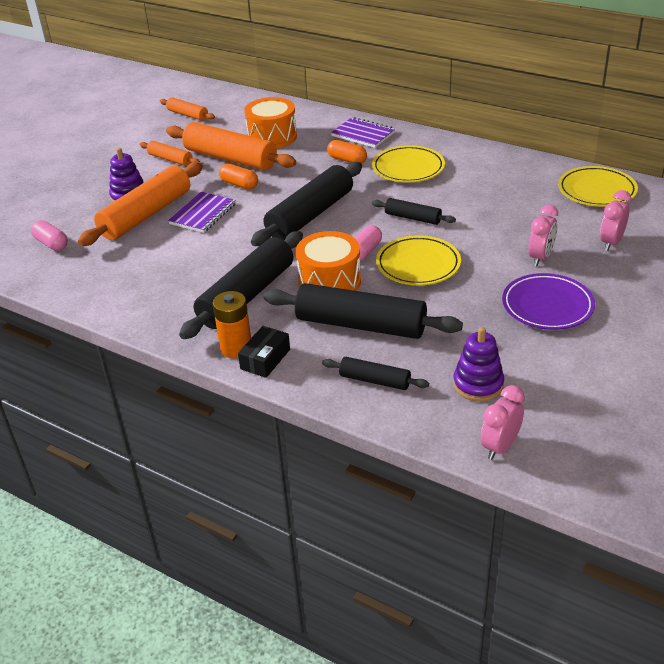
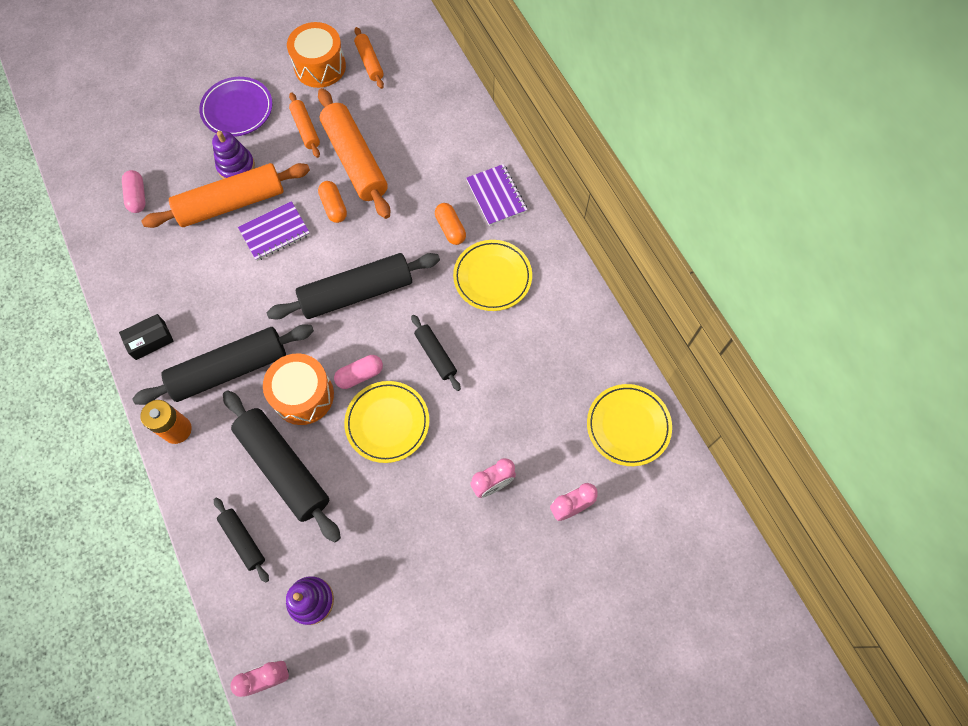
camera: 30 degrees right, 30 degrees up
(265, 359) = (187, 458): black box -> black box (150, 340)
(272, 137) = (415, 148): orange drum -> orange drum (320, 66)
(547, 306) = (442, 549): purple plate -> purple plate (237, 109)

